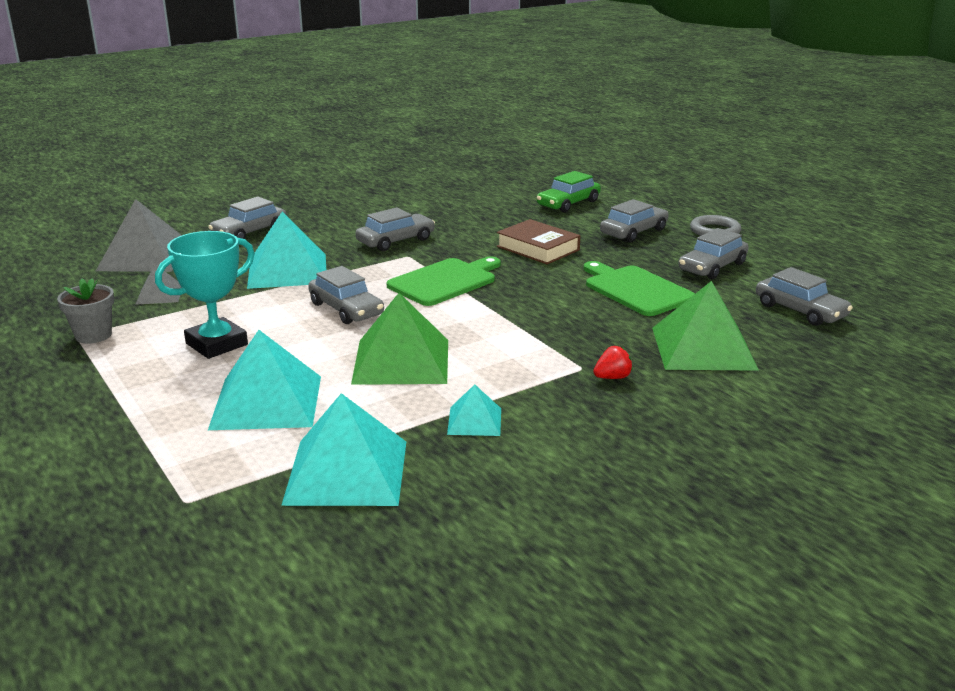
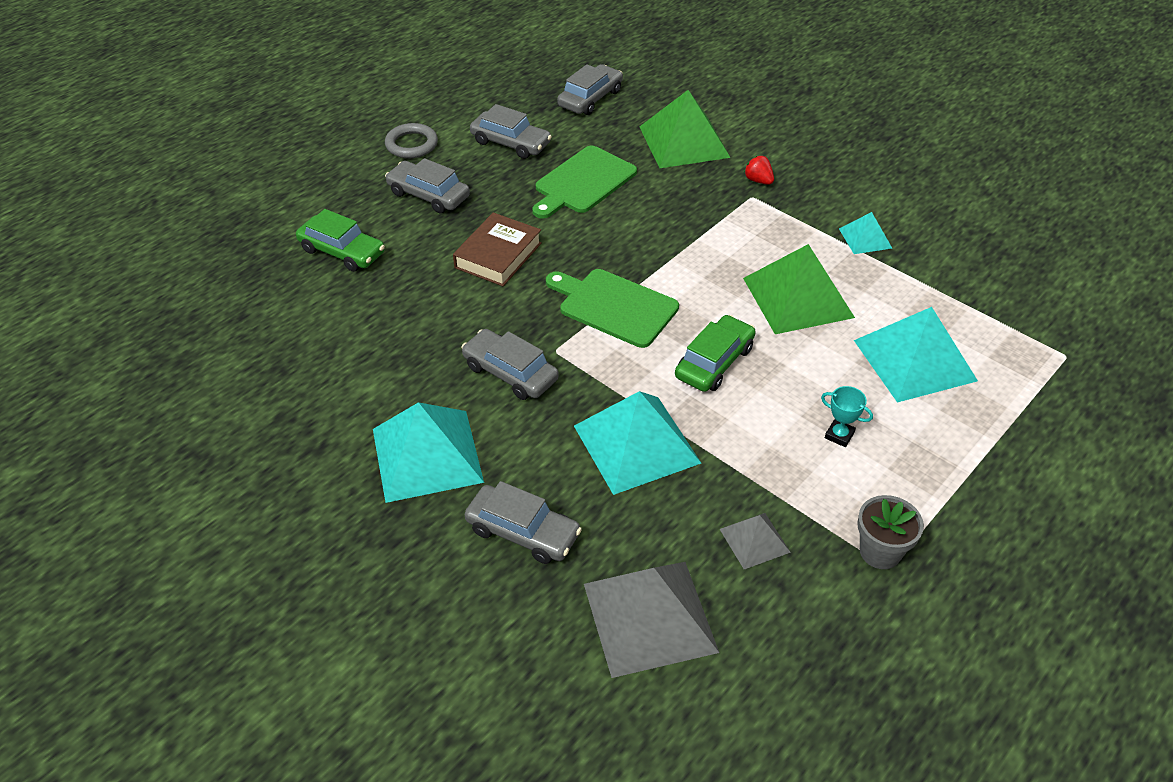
camera: 105 degrees left, 20 degrees up
(216, 344) = (839, 435): turquoise trophy -> turquoise trophy, size x0.48
(346, 309) = (714, 362): grey car -> green car
(347, 472) = (972, 285): turquoise pyramid -> turquoise pyramid (427, 455)

